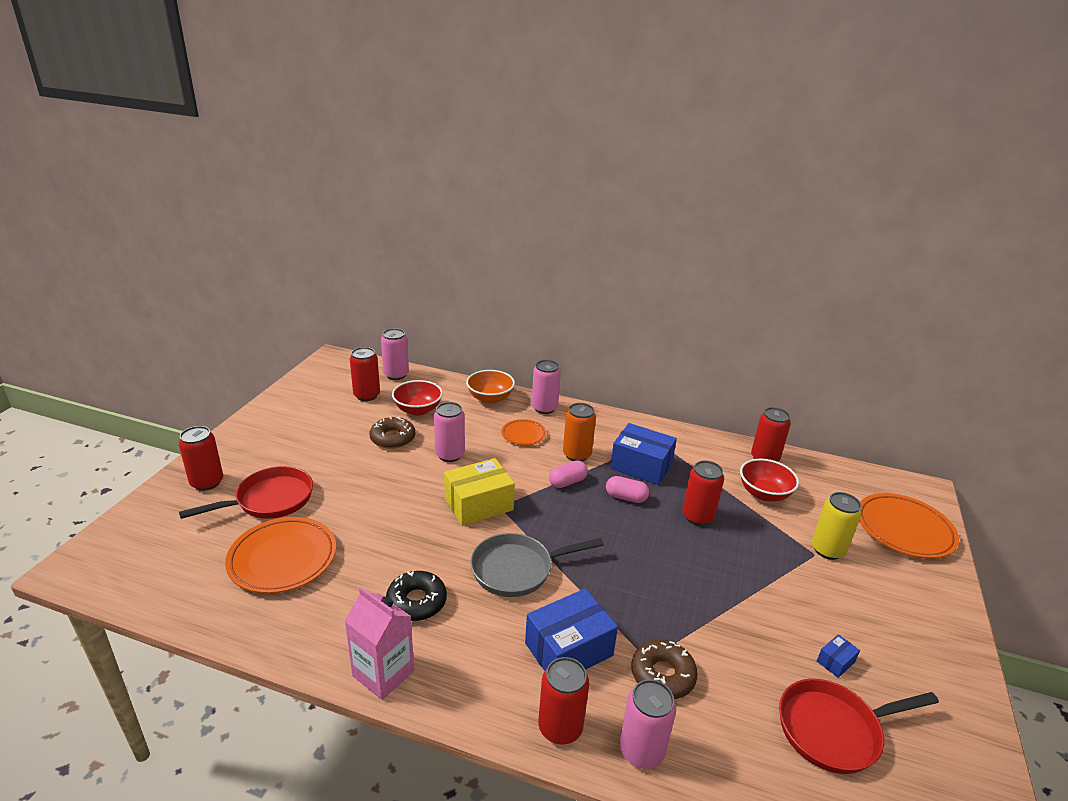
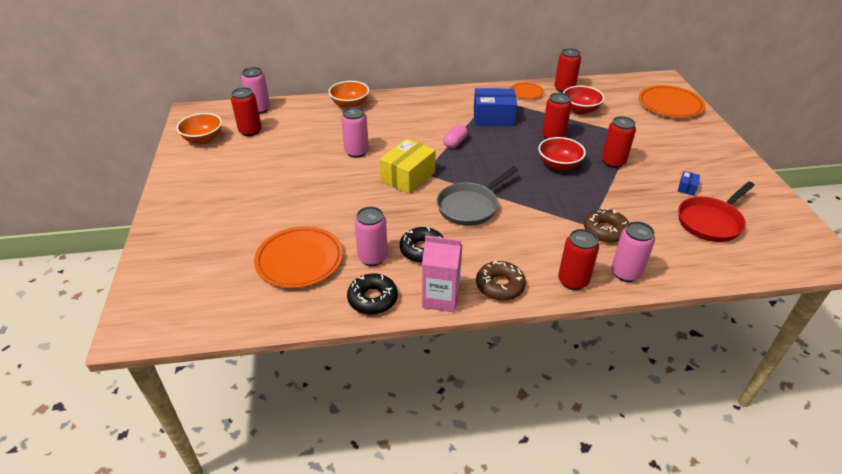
camera: 25 degrees left, 10 degrees up
(207, 482) = (180, 233): red can -> red can (613, 162)
(270, 500) = (248, 227): red pan -> none
(312, 639) = (372, 299): none -> black donut
(317, 390) = (203, 139): none -> orange bowl
(393, 438) = (302, 154): brown donut -> brown donut (500, 286)
(418, 410) = (302, 129): red bowl -> red bowl (559, 165)
(523, 434) = (397, 122): orange plate -> orange plate (526, 93)
(544, 408) = (396, 100): pink can -> pink can (373, 257)
(568, 649) = (541, 238): blue box -> none
(577, 455) = (445, 123): orange can -> none
(626, 497) = (500, 140): pink capsule -> none
(827, 550) = (639, 130): yellow can -> none

